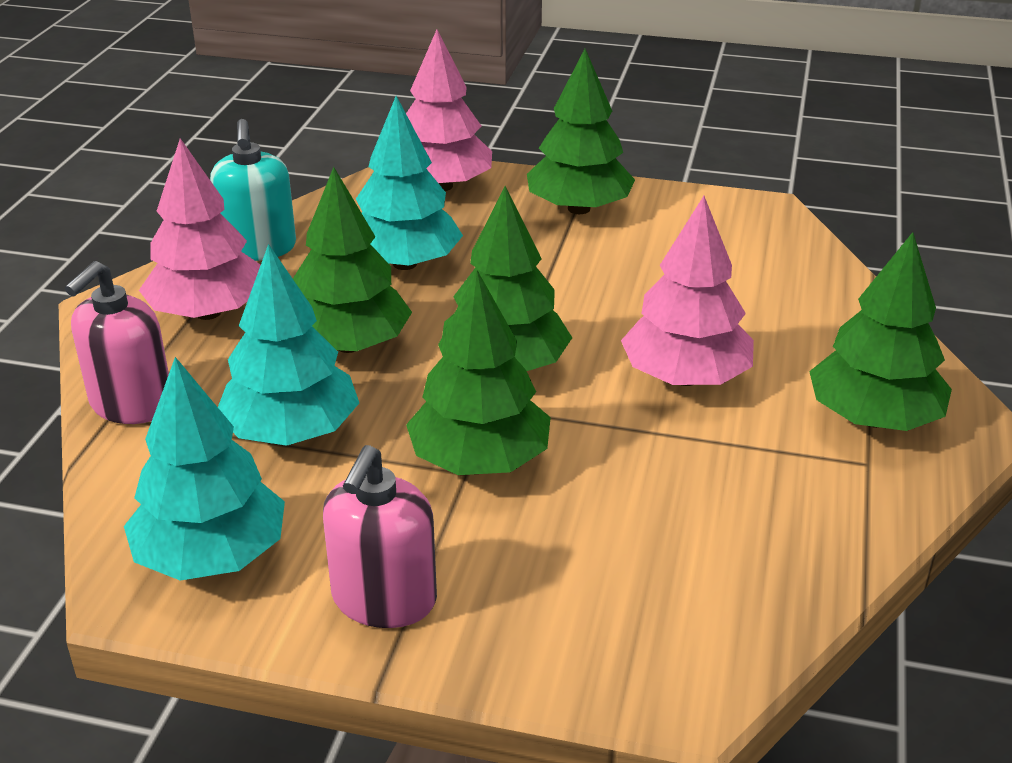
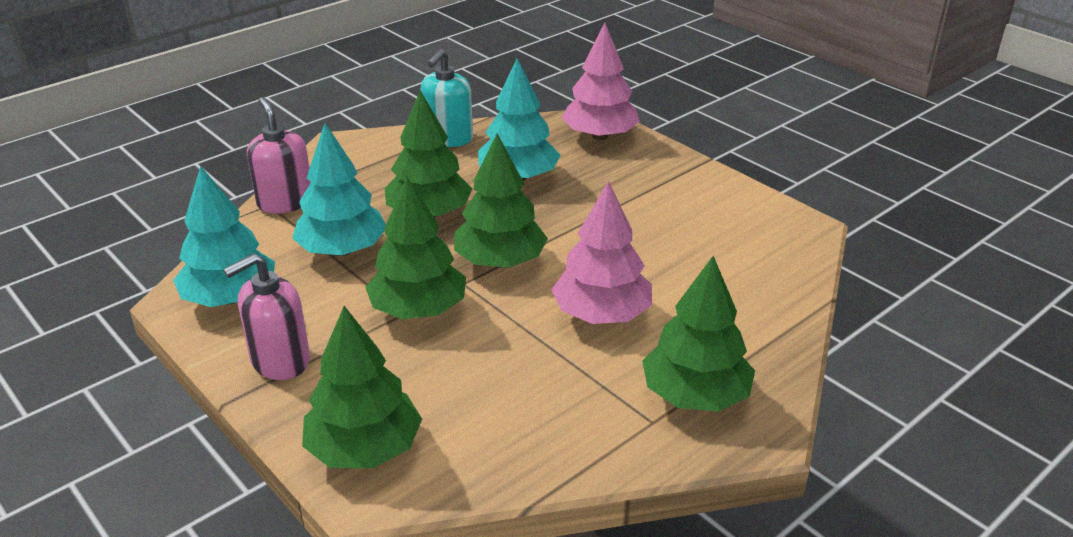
camera: 35 degrees right, 0 degrees up
(131, 404) = (285, 202): pink soap dispenser -> pink soap dispenser turned 90 degrees clockwise
(208, 312) = (379, 166): pink tree -> none
(579, 209) = (670, 180): green tree -> green tree (364, 449)

